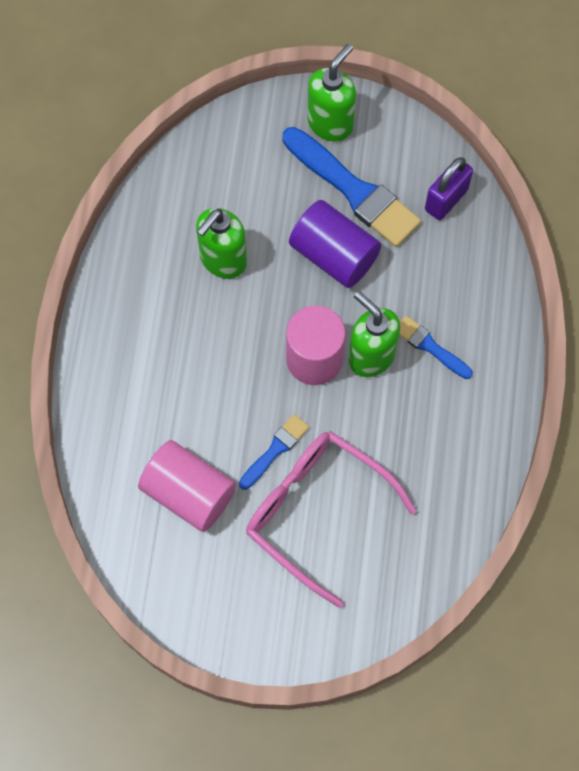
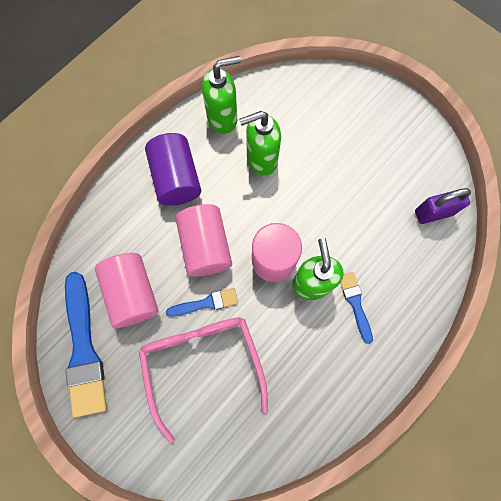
camera: 35 degrees right, 5 degrees up
(231, 392) = (205, 246): none -> pink cylinder
(330, 123) = (390, 117): green soap dispenser -> green soap dispenser (223, 118)
(334, 255) = (334, 201): purple cylinder -> purple cylinder (176, 178)
(353, 190) = (376, 168): blue brush -> blue brush (84, 349)

